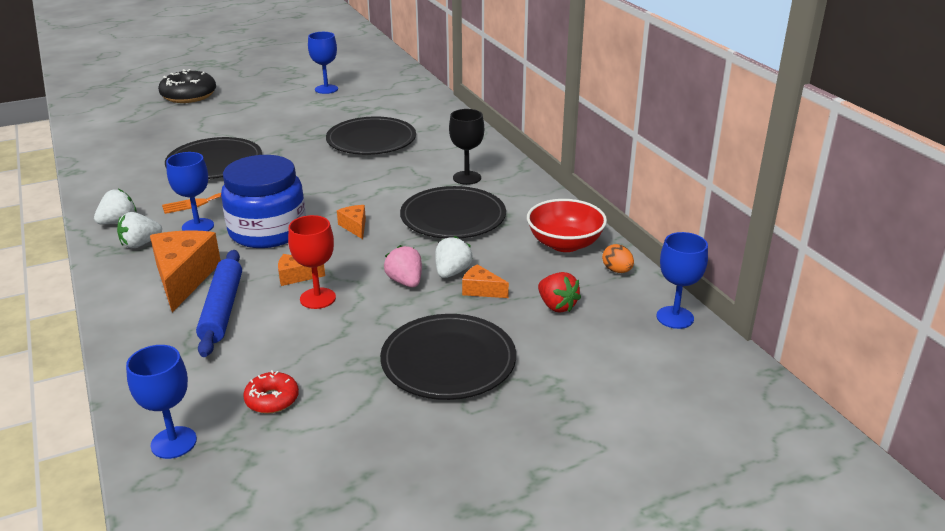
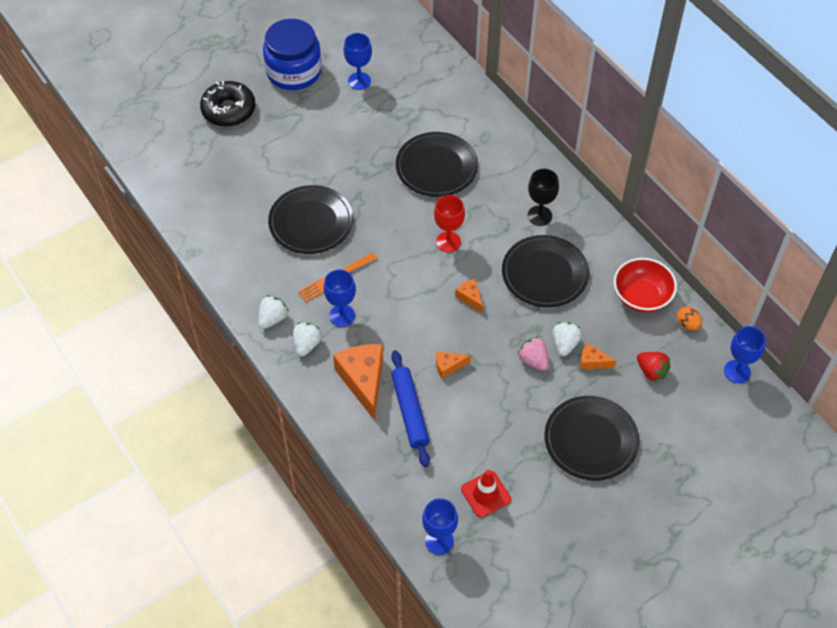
camera: 10 degrees left, 25 degrees up
(140, 244) = (307, 344): white strawberry -> white strawberry turned 150 degrees clockwise
(267, 231) = (401, 313): blue jar -> blue jar (294, 71)
(272, 399) = (485, 494): red donut -> red traffic cone
(317, 298) = (475, 389): red goblet -> red goblet (448, 242)

